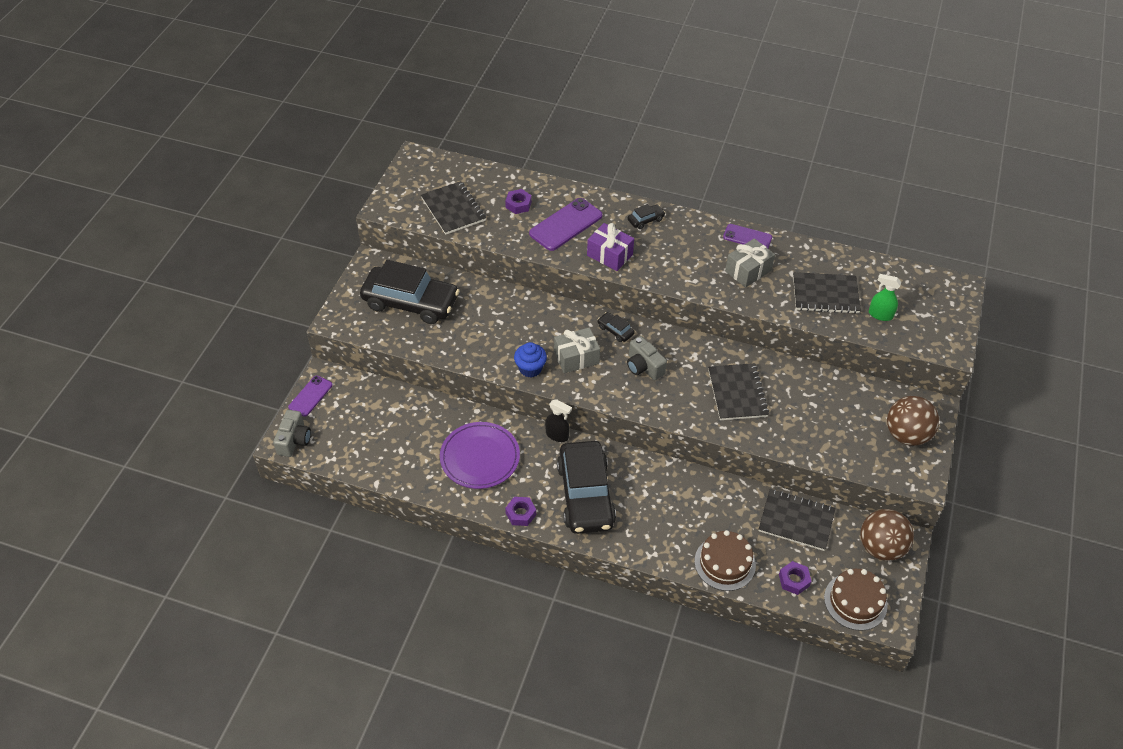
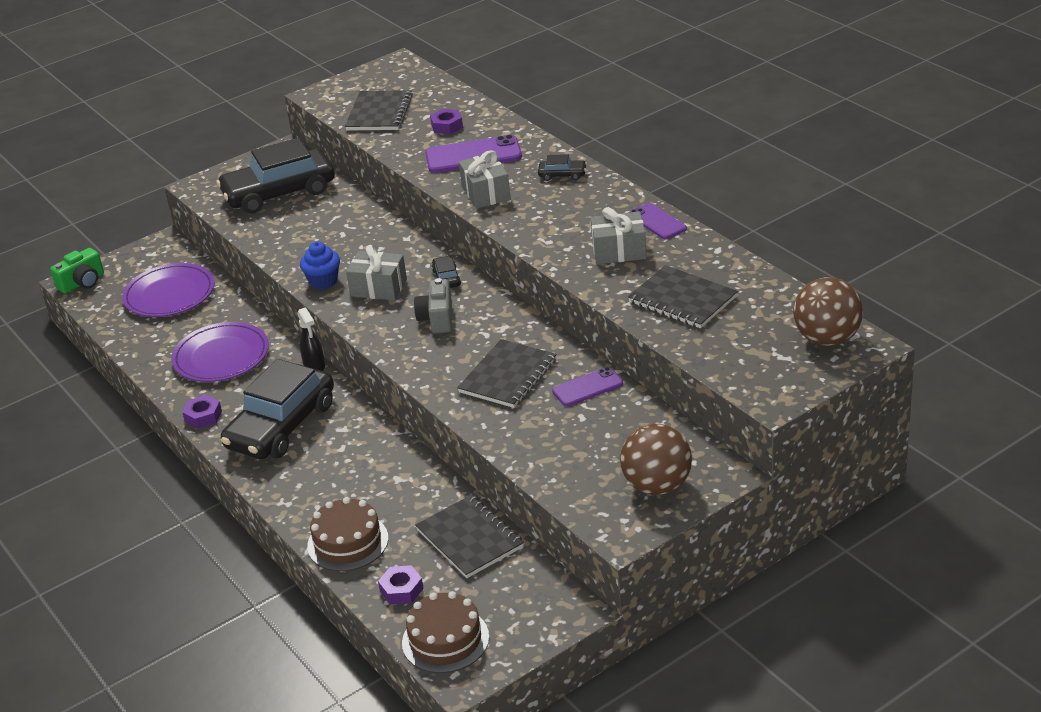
camera: 40 degrees right, 15 degrees down
(294, 440) = (82, 283): grey camera -> green camera
(310, 396) = (135, 254): purple phone -> purple phone (587, 387)
(380, 421) = (169, 294): none -> purple plate
(410, 302) = (279, 192): black car -> black car turned 105 degrees clockwise
(609, 255) = (486, 193): purple gift -> grey gift
(880, 315) = (725, 338): green spray bottle -> none
(881, 547) = (536, 604): brown ball -> brown ball (827, 339)

